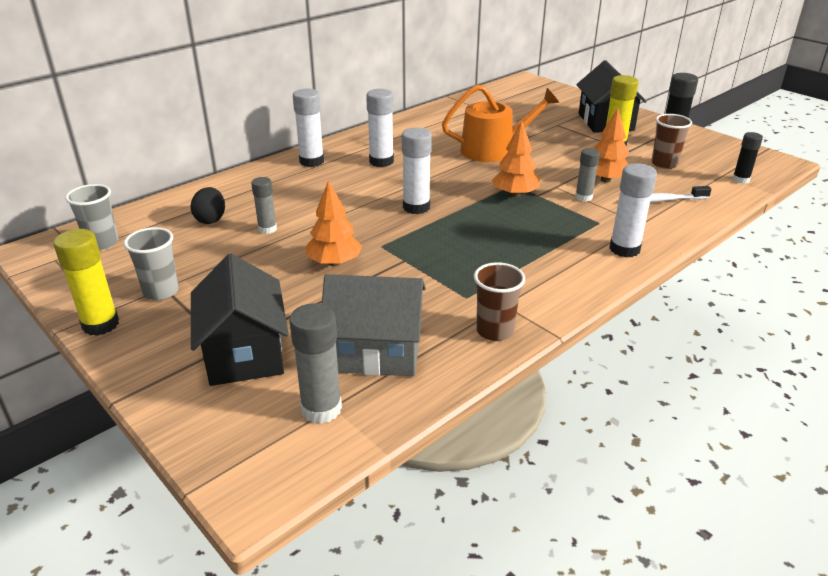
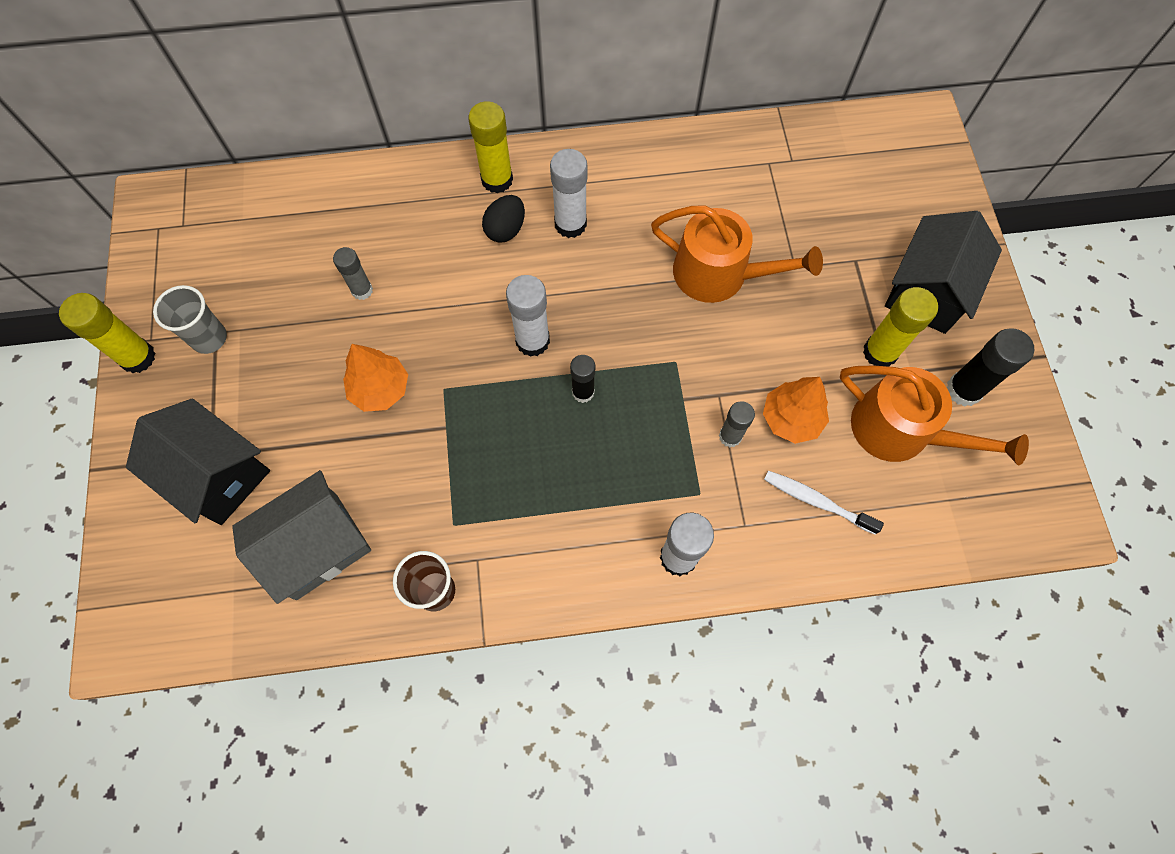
camera: 35 degrees right, 35 degrees up
(102, 243) = (208, 224): grey cup -> none
(211, 219) = (323, 239): black egg -> black egg (505, 229)
(244, 353) = (216, 474): black house -> black house turned 75 degrees counterclockwise
(311, 161) = (497, 180): white glue stick -> yellow glue stick
(321, 409) = (223, 588): grey glue stick -> none
(376, 351) = (316, 546): grey house -> grey house turned 75 degrees counterclockwise
(515, 194) = (658, 382): orange tree -> none
(664, 164) = (901, 431): brown cup -> orange watering can
(740, 180) = (962, 524): black glue stick -> black glue stick (583, 392)

